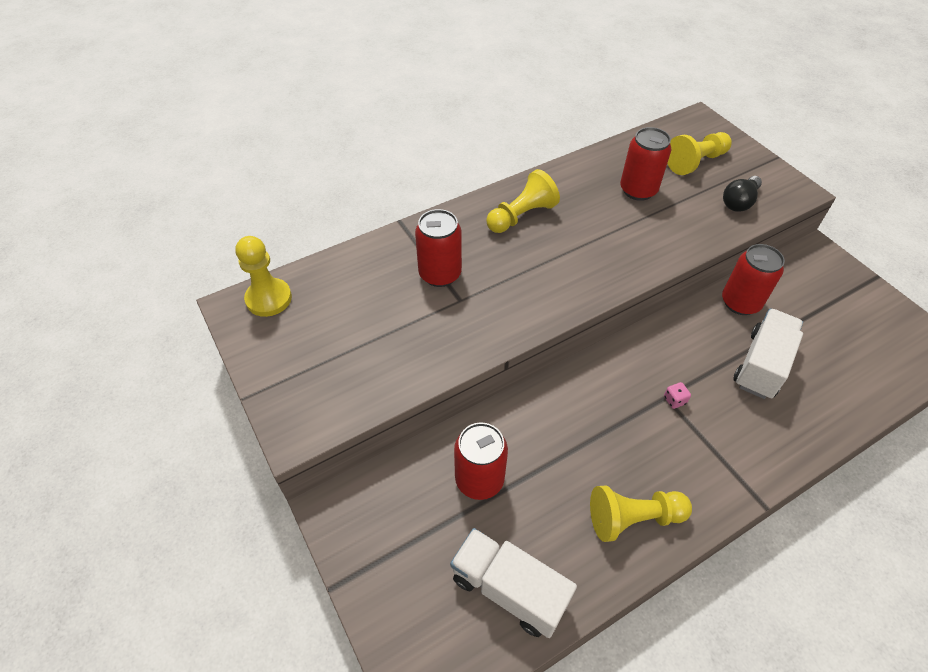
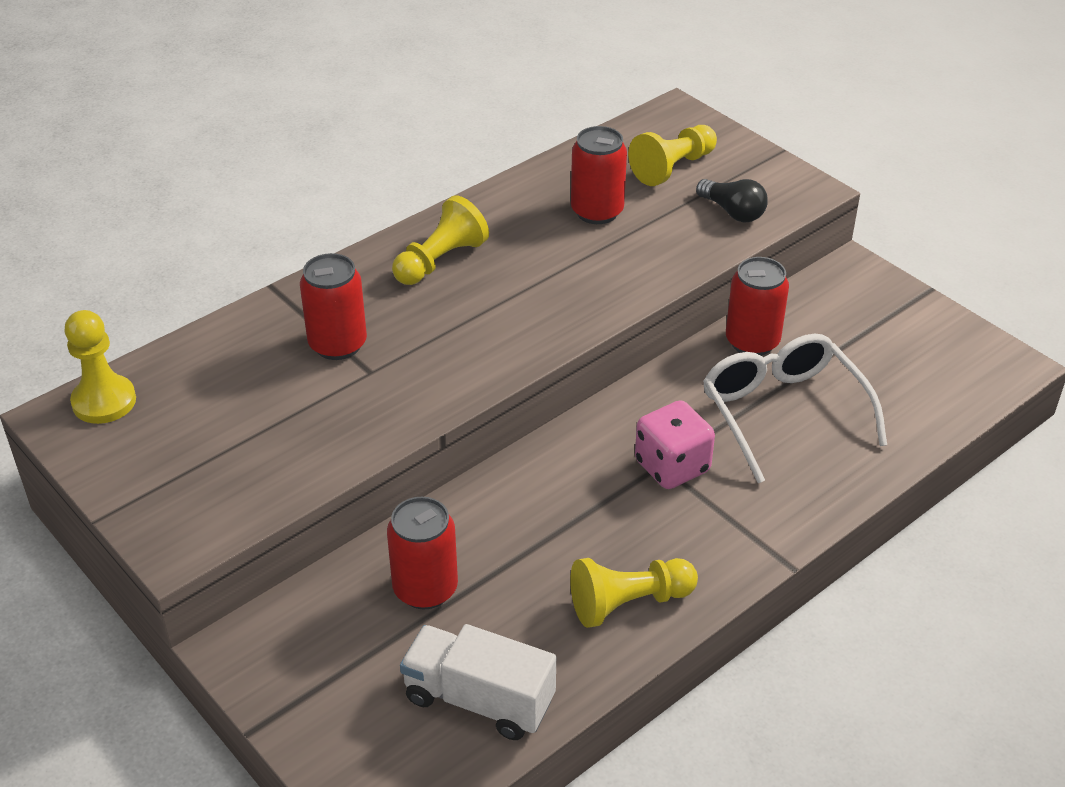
camera: 10 degrees left, 10 degrees down
(674, 400) = (672, 466): pink dice -> pink dice, size x2.46
(739, 202) = (733, 212): black light bulb -> black light bulb turned 75 degrees counterclockwise
(761, 365) = (782, 412): white truck -> white glasses

